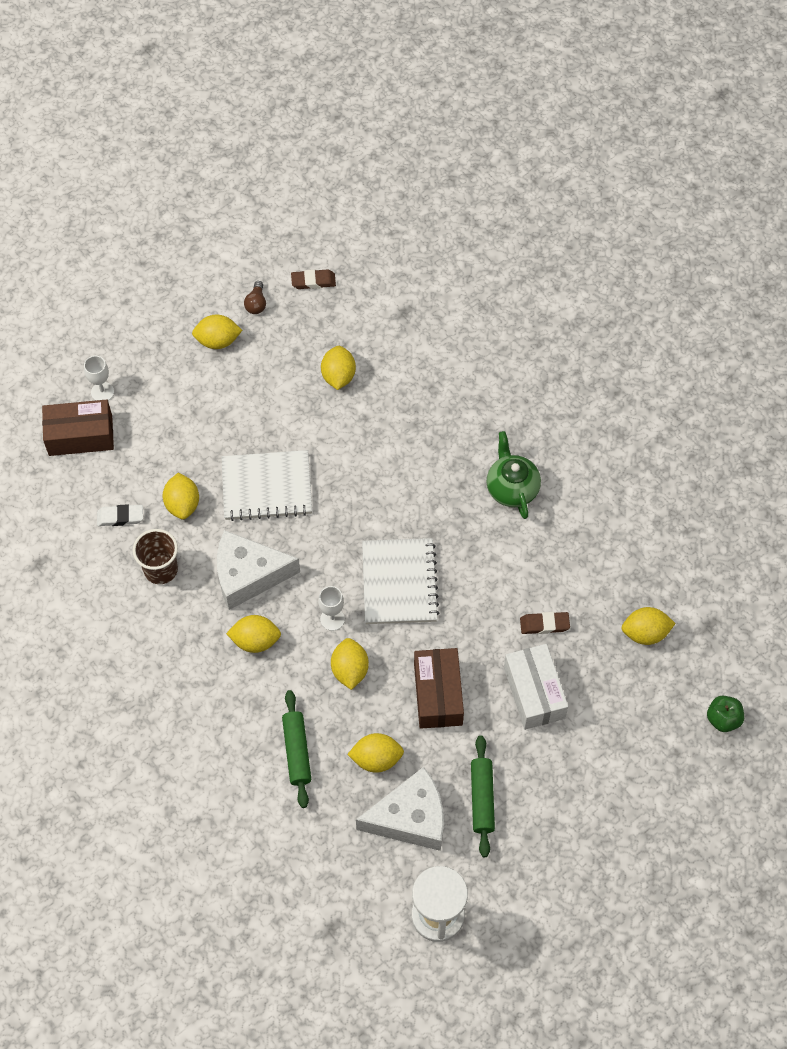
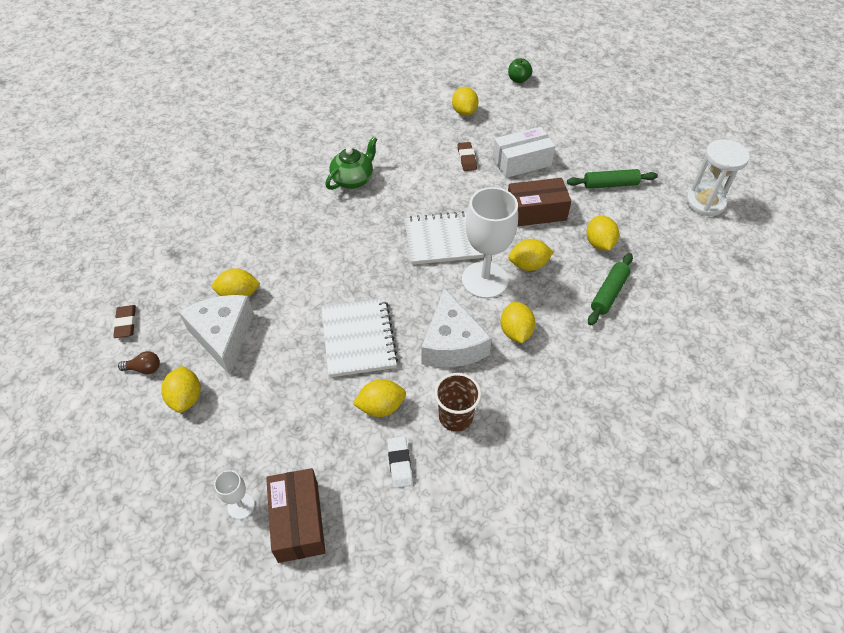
camera: 95 degrees left, 10 degrees down
(296, 751) = (609, 293): green rolling pin -> green rolling pin turned 45 degrees counterclockwise
(332, 619) = (484, 280): white goblet -> white goblet, size x2.20
(410, 818) = (639, 221): white cheese -> white cheese (223, 336)
(512, 488) = (353, 179): green teapot -> green teapot turned 150 degrees clockwise

